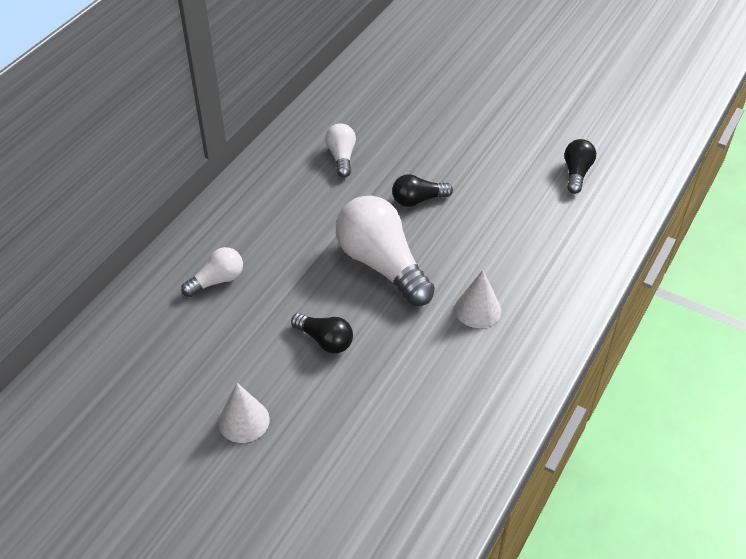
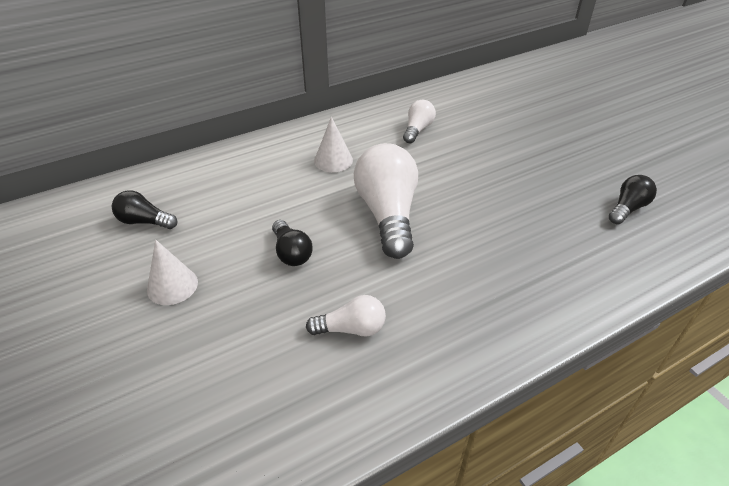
camera: 30 degrees right, 5 degrees down
(217, 280) = (250, 177): white light bulb -> white light bulb (351, 329)
(418, 200) = (458, 179): black light bulb -> black light bulb (145, 221)
(477, 309) = (446, 284): white cone -> white cone (333, 160)

